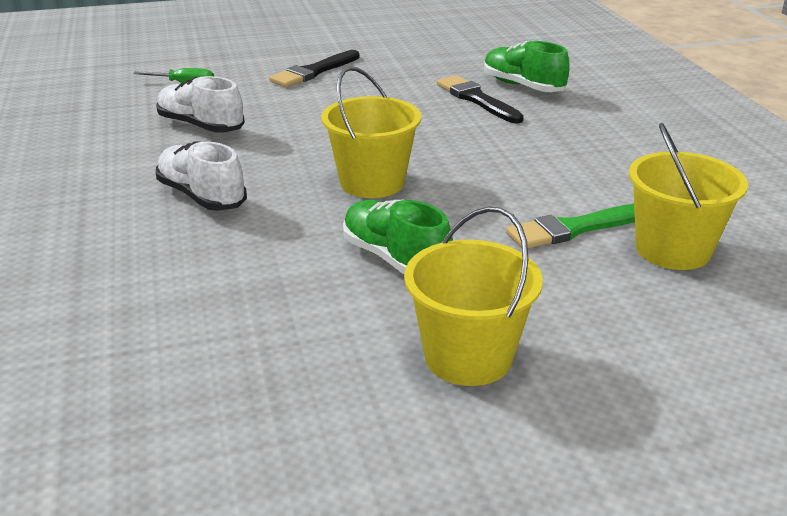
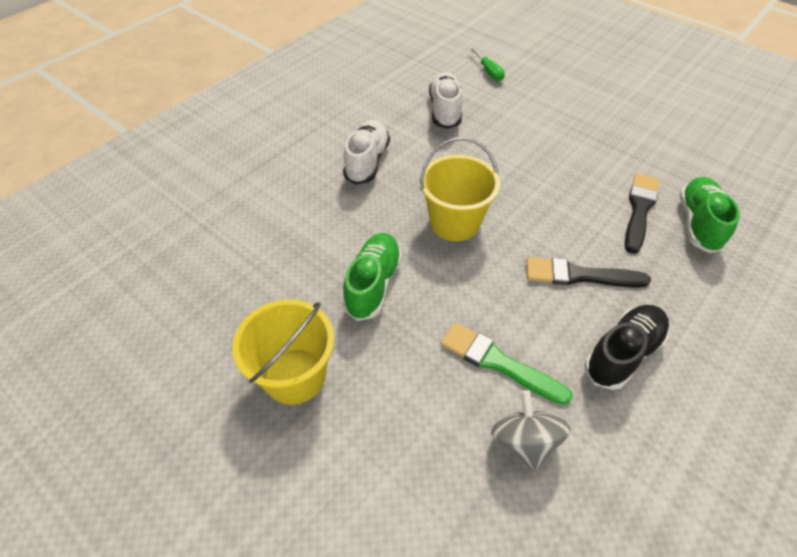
camera: 55 degrees right, 20 degrees up
(314, 72) = (575, 109): black brush -> black brush (579, 275)
(622, 170) = (622, 353): none -> black shoe
(673, 250) = (524, 441): yellow bucket -> grey spinning top

